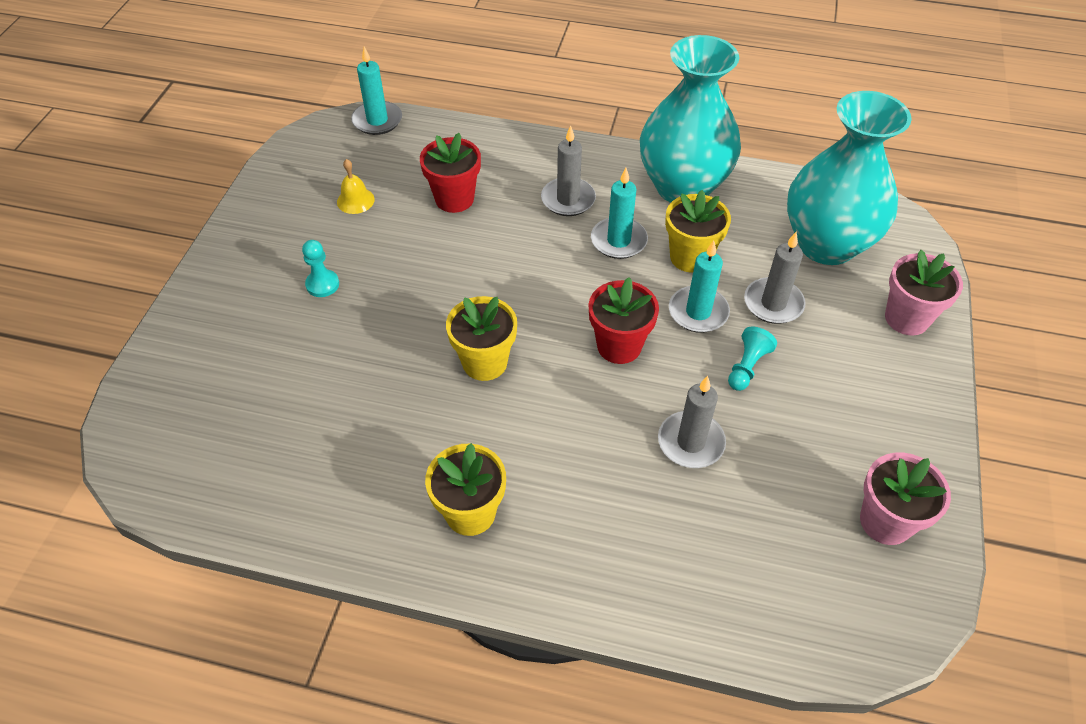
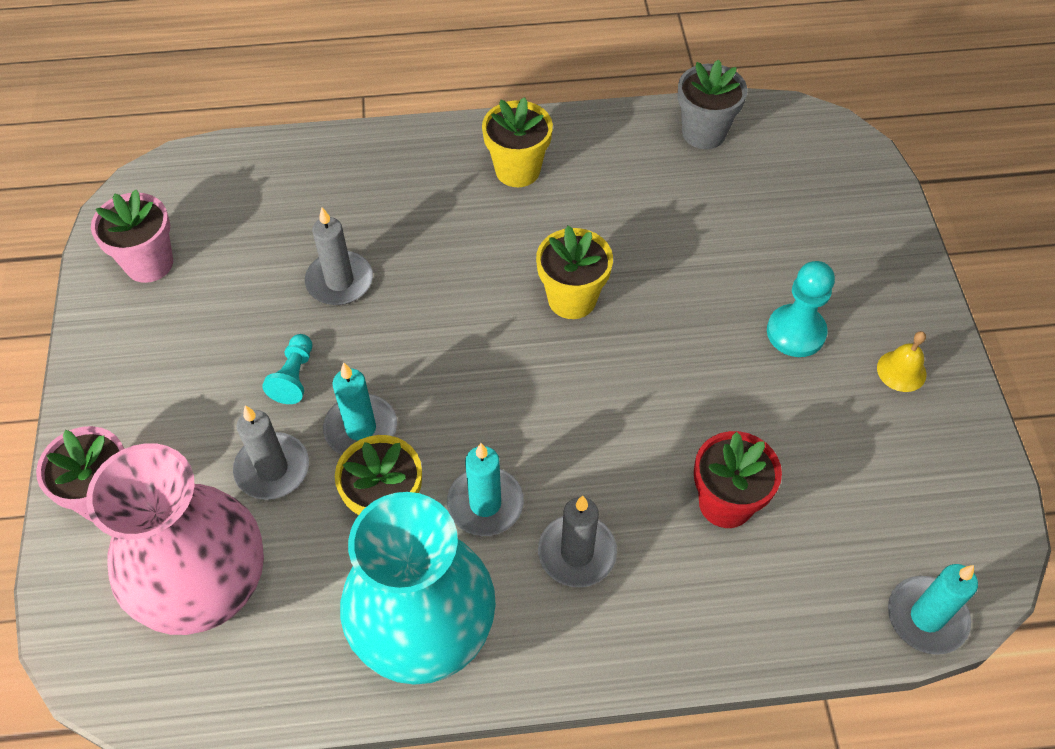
camera: 160 degrees right, 5 degrees up
(252, 495) = (704, 133): none -> grey flower pot
(322, 284) = (796, 332): turquoise pawn -> turquoise pawn, size x1.51
(355, 200) = (846, 458): yellow bell -> yellow bell (901, 371)
(619, 346) = (439, 359): red flower pot -> none
(826, 244) = (207, 588): turquoise vase -> pink vase

